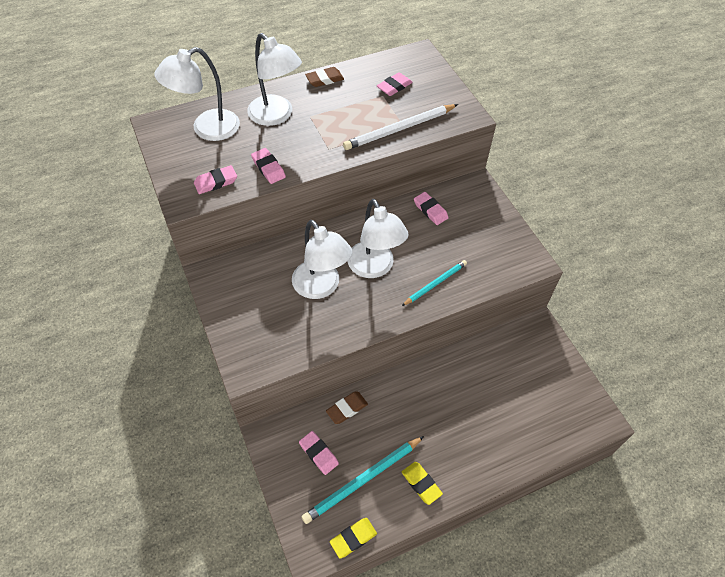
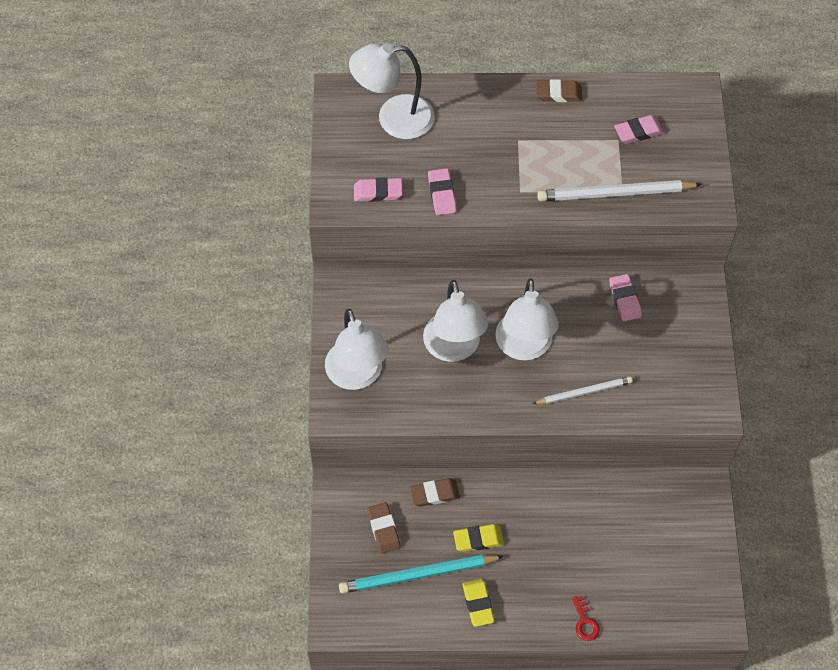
camera: 25 degrees right, 5 degrees up
(276, 116) = (479, 127): white lamp -> white lamp (357, 376)
(318, 454) = (383, 529): pink eraser -> brown eraser
(353, 538) = (382, 627): yellow eraser -> yellow eraser (478, 539)
(435, 283) = (584, 392): turquoise pencil -> white pencil
(509, 463) = (585, 622): none -> red key

